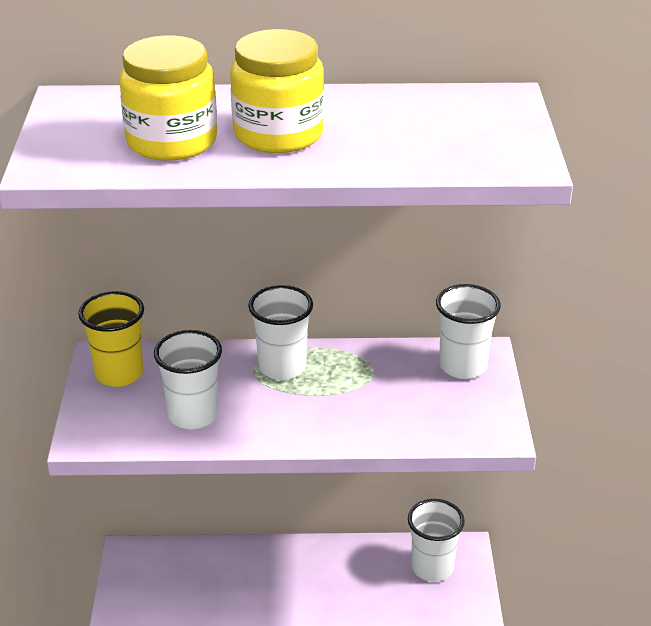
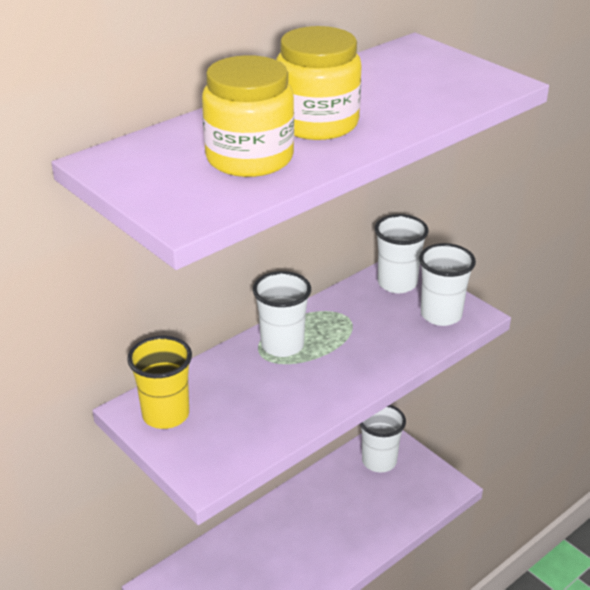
camera: 40 degrees left, 0 degrees up
(193, 415) = (265, 413): white cup -> white cup (441, 315)

